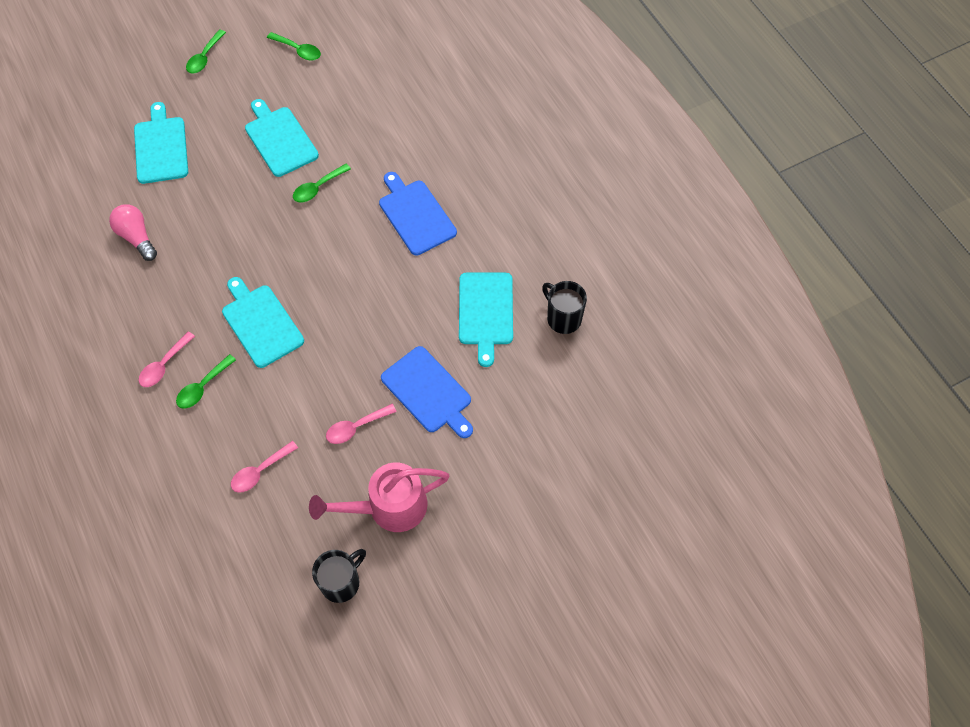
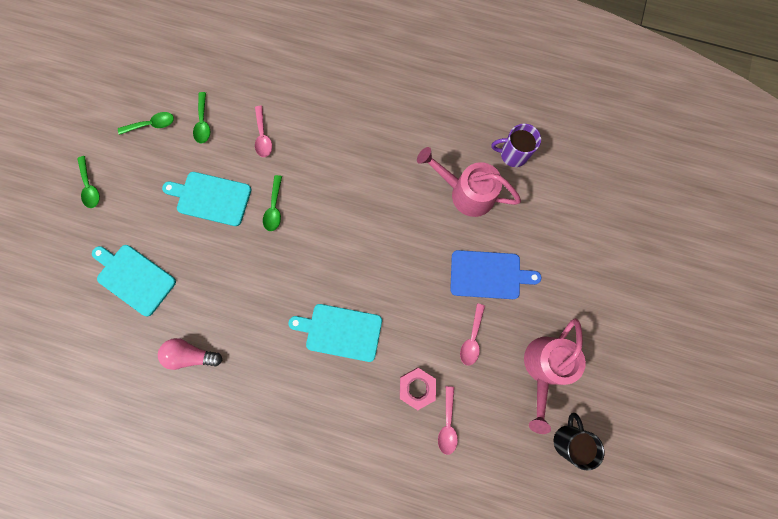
camera: 45 degrees left, 15 degrees up
(164, 365) = (311, 420): pink spoon -> pink spoon (263, 137)
(203, 387) = (352, 409): green spoon -> green spoon (203, 123)
(269, 421) = (417, 387): none -> pink nut
(415, 215) = (356, 169): blue cutting board -> none
(486, 312) = (466, 192): turquoise cutting board -> pink watering can
(563, 318) = (513, 154): black mug -> purple mug

